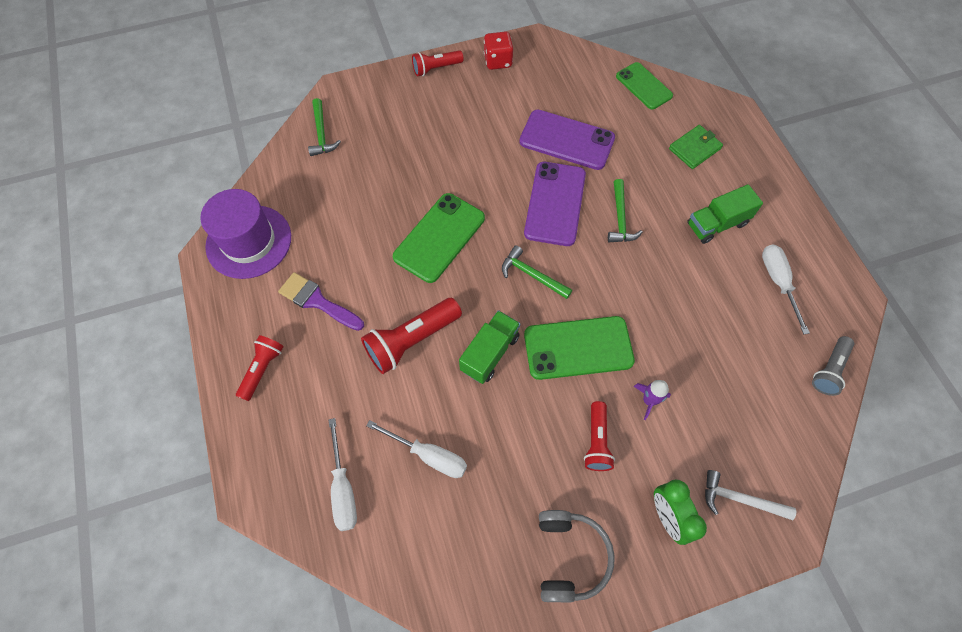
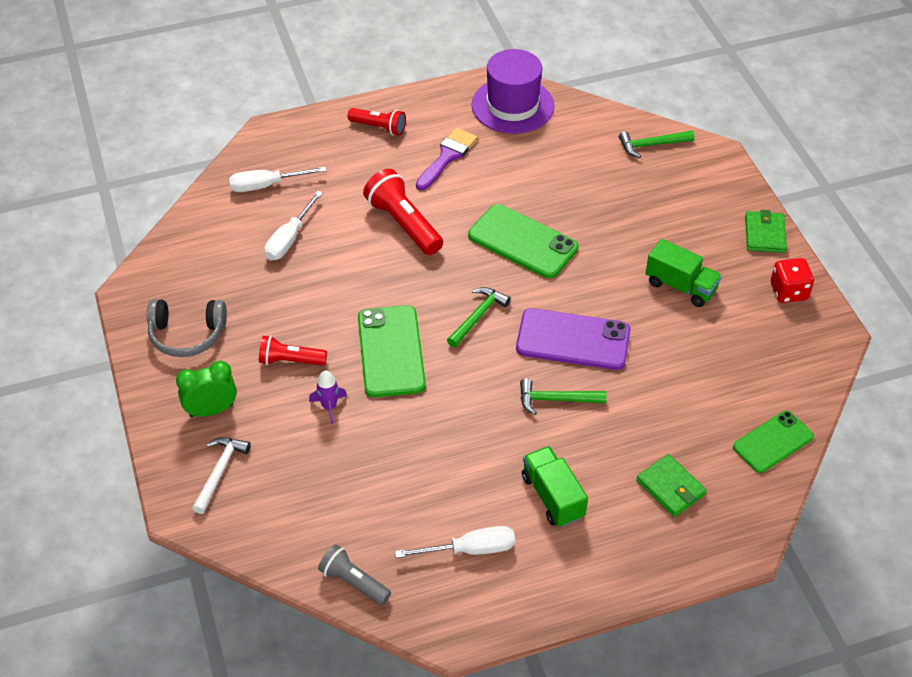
camera: 90 degrees right, 15 degrees down
(436, 68) = (765, 234): red flashlight -> green wallet
(490, 353) = (388, 281): green truck -> green truck (680, 286)
(566, 140) = (668, 355): purple phone -> none

